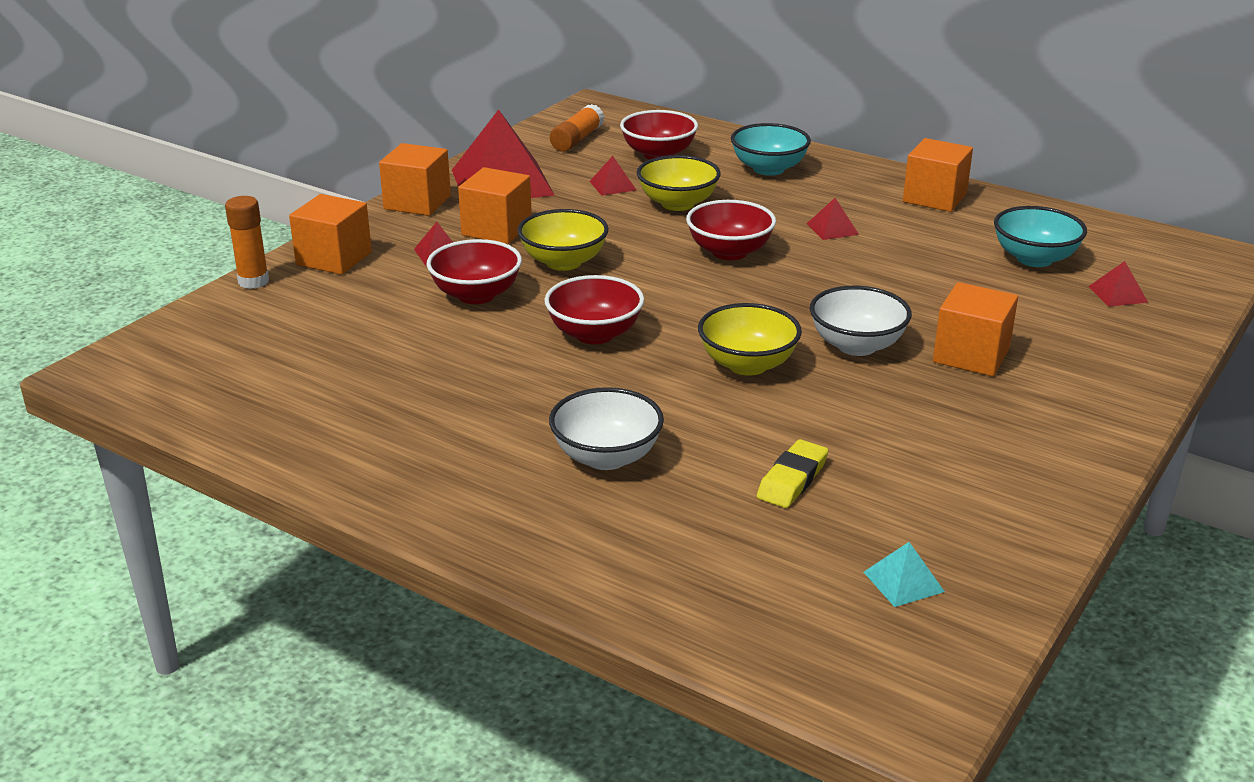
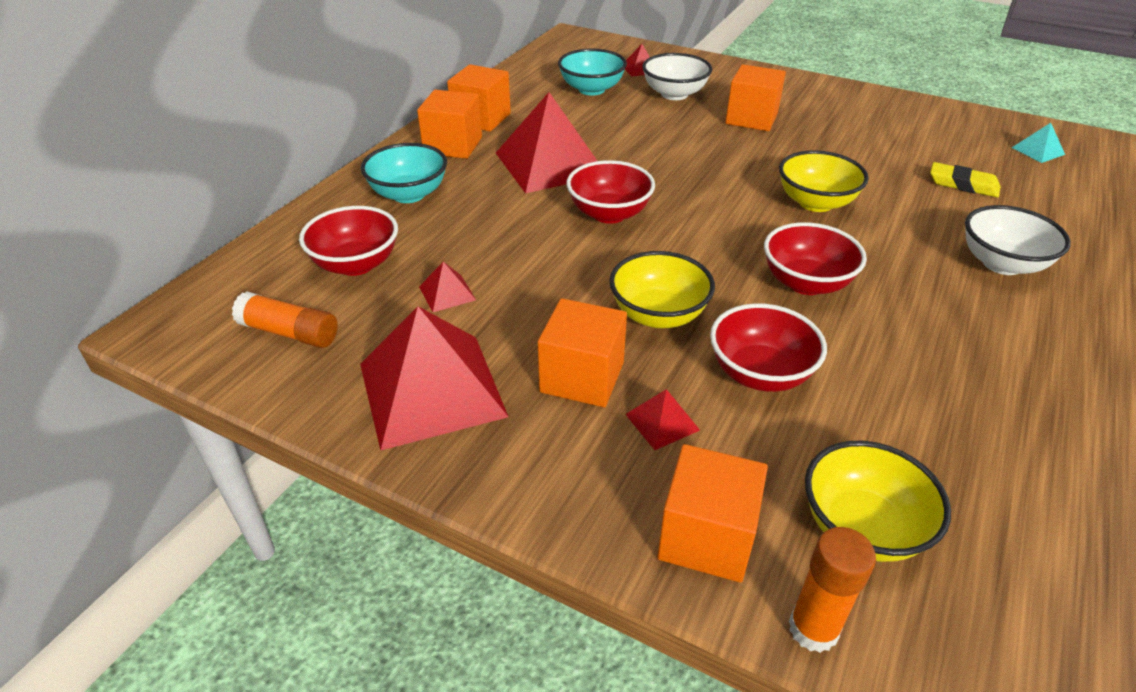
camera: 95 degrees left, 10 degrees up
(417, 202) = (502, 471): orange cube -> orange cube (453, 145)
(677, 203) = (498, 246): yellow bowl -> yellow bowl (862, 527)
(832, 229) = (550, 164): red pyramid -> red pyramid, size x2.39
(857, 345) = (759, 158): white bowl -> white bowl (674, 94)

